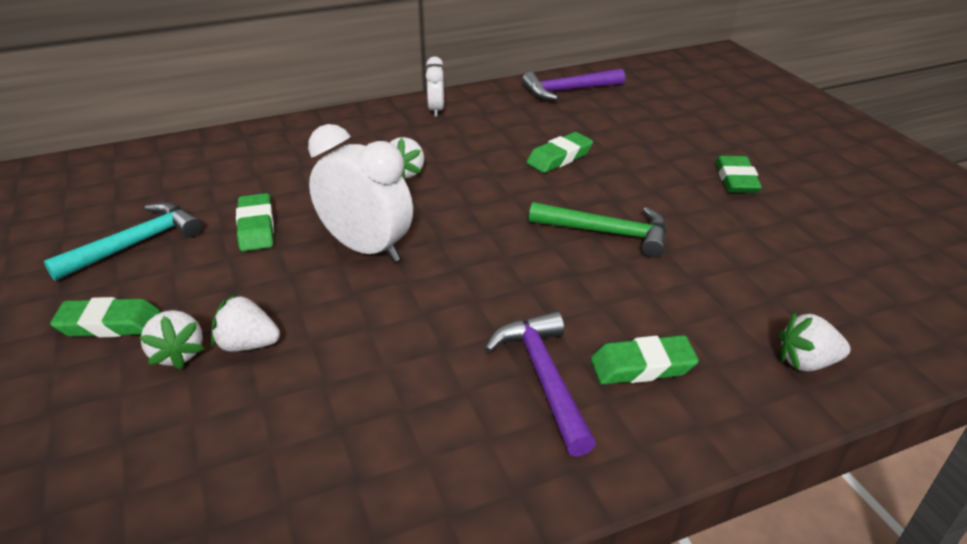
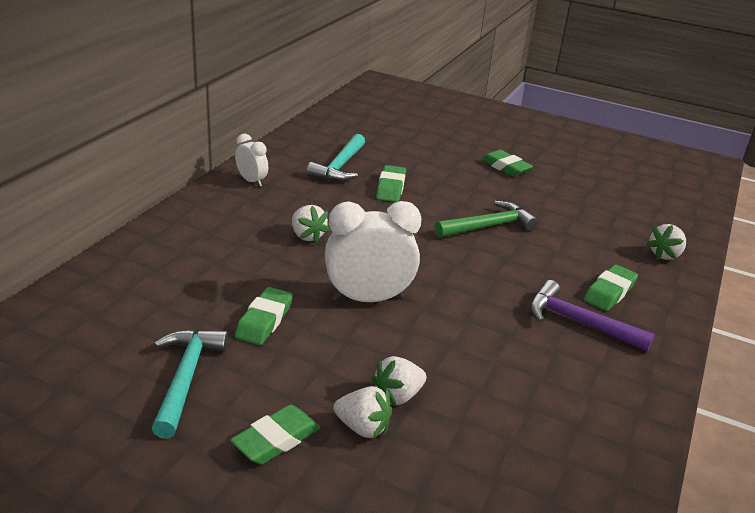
camera: 45 degrees left, 5 degrees down
(256, 227) = (264, 321): green eraser -> green eraser turned 75 degrees clockwise
(539, 122) = (340, 166): none -> turquoise hammer
(568, 90) = (323, 136): purple hammer -> none

